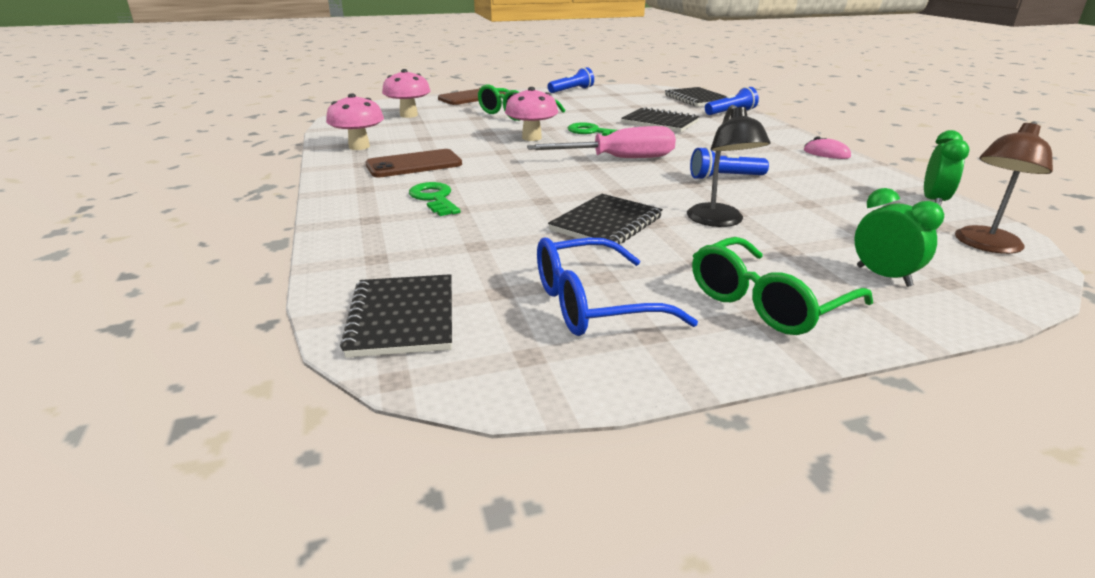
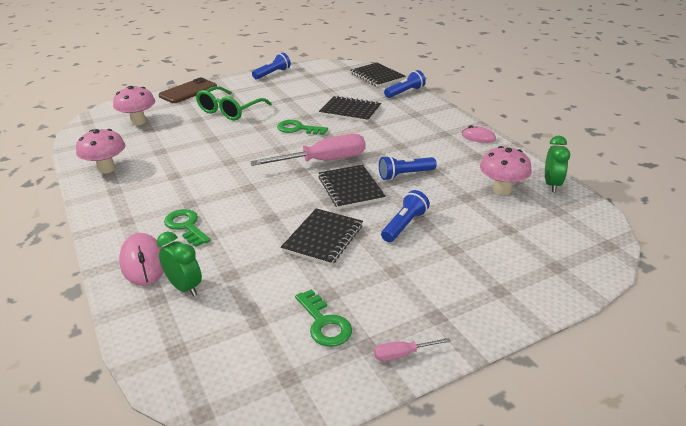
camera: 10 degrees left, 5 degrees up
(371, 224) = (143, 262): none -> pink mouse
(402, 318) = (193, 356): black notebook -> black notebook (350, 188)
(414, 164) = (159, 187): brown phone -> none
(531, 138) = (249, 142): pink mushroom -> pink mushroom (502, 190)
(592, 304) = (324, 323): blue glasses -> green key
(704, 350) = (402, 354): none -> pink screwdriver
(719, 221) = (404, 225): black lamp -> blue flashlight
(766, 303) = (440, 304): green glasses -> none
(883, 276) = (516, 267): green clock -> green clock (184, 287)
(985, 245) = (582, 227): brown lamp -> none

